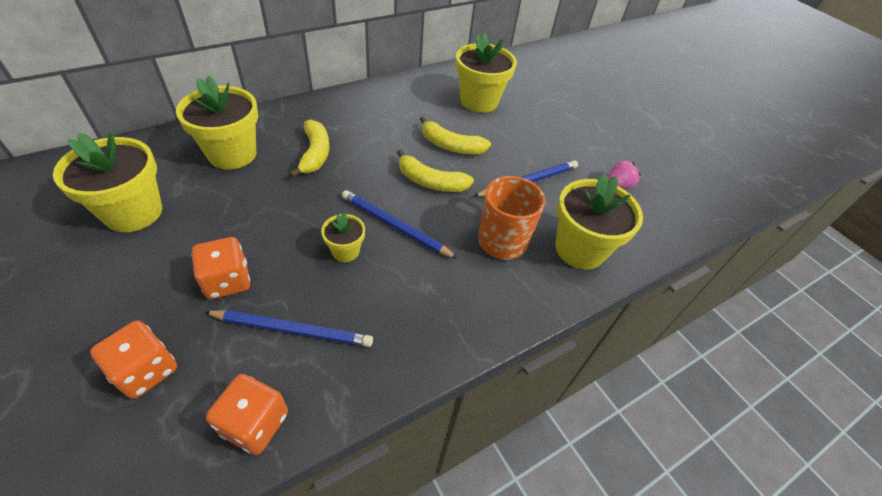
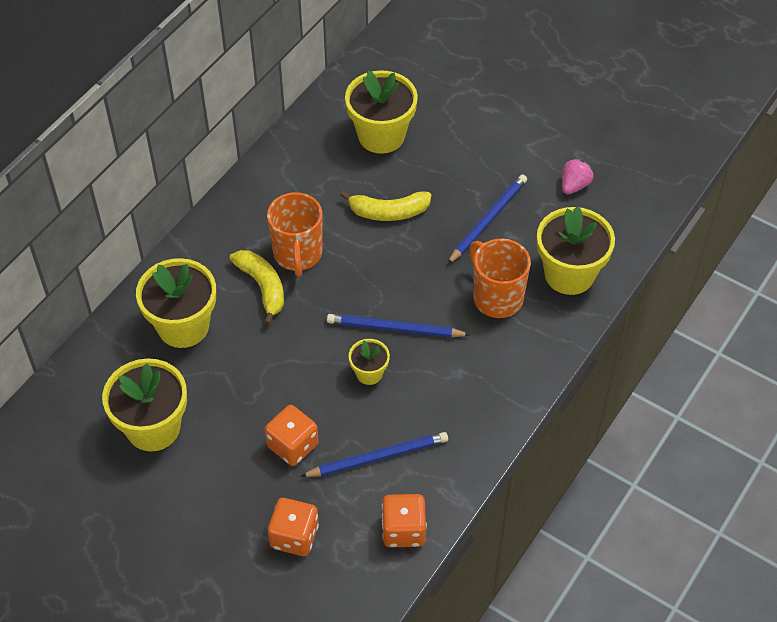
camera: 20 degrees left, 5 degrees up
(360, 144) = (297, 254): none -> orange mug
(430, 182) = (396, 265): yellow banana -> none

